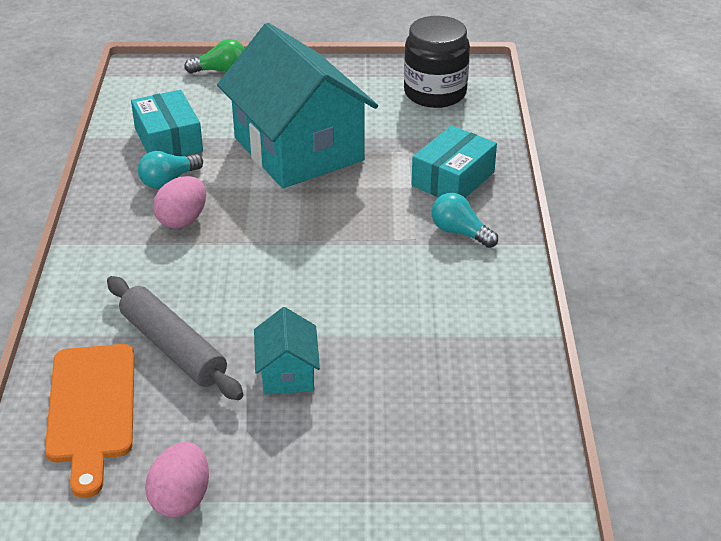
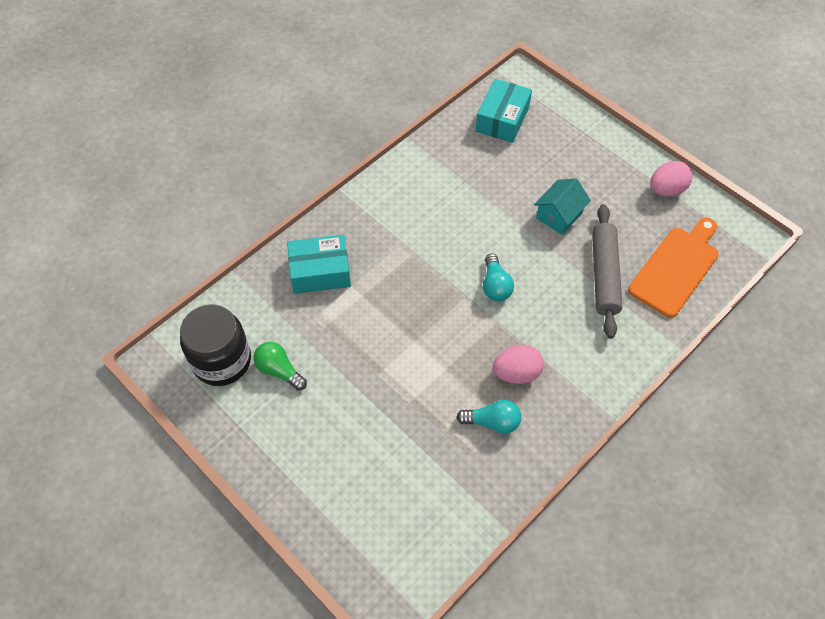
camera: 135 degrees left, 20 degrees up
(168, 140) = (453, 472): turquoise box -> turquoise box (502, 119)
(220, 70) = (331, 536): green light bulb -> green light bulb (279, 370)
(298, 149) = (377, 381): turquoise house -> none
(460, 232) = (370, 230): turquoise light bulb -> turquoise light bulb (495, 285)

